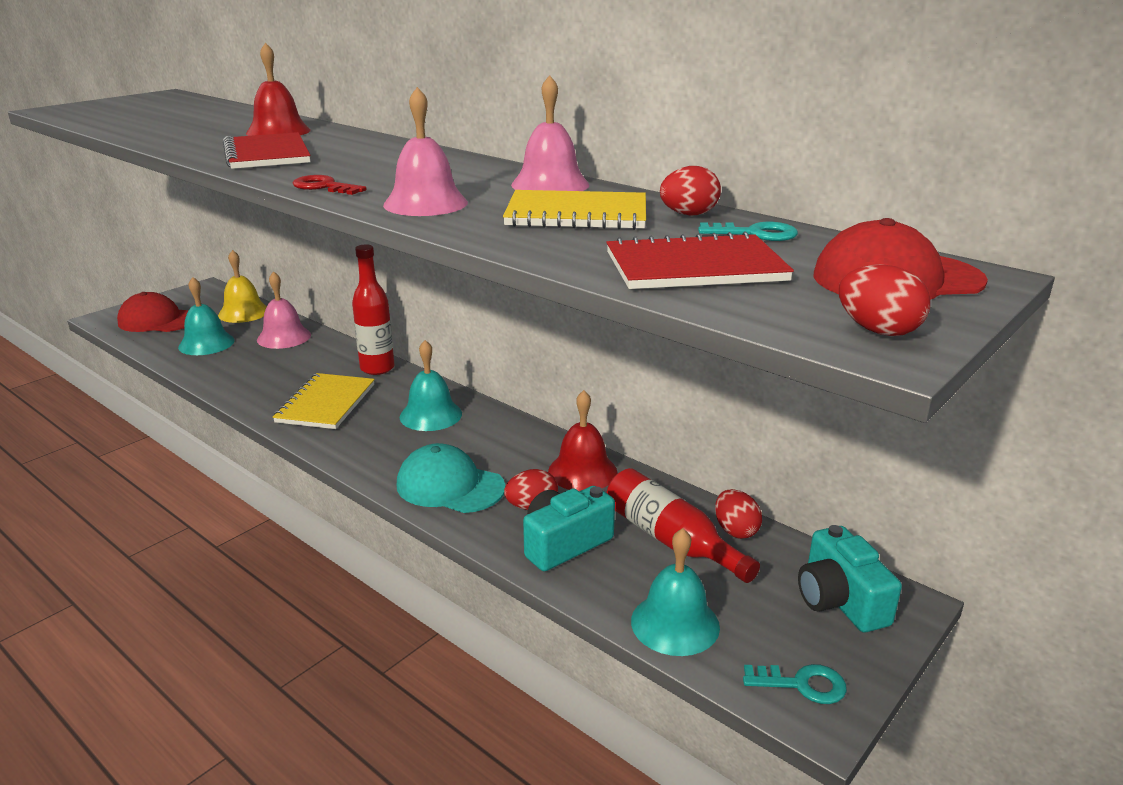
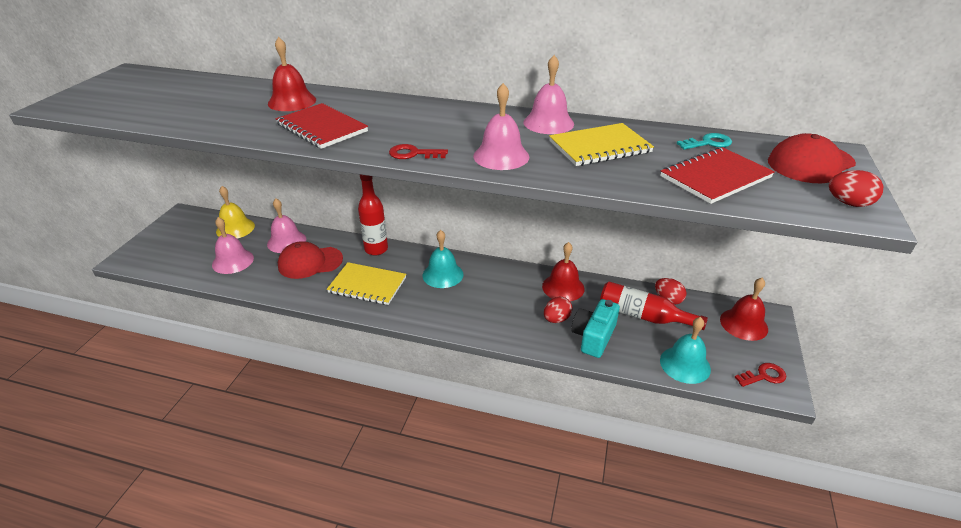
camera: 25 degrees left, 10 degrees up
(158, 320) = (173, 251): red cap -> red cap (310, 262)
(206, 343) = (233, 261): turquoise bell -> pink bell
(326, 403) = (367, 285): yellow notebook -> yellow notebook turned 60 degrees counterclockwise
(450, 486) = (499, 320): turquoise cap -> none
(688, 215) = (656, 134): red egg -> none
(802, 684) = (764, 376): turquoise key -> red key
(839, 600) = (743, 324): turquoise camera -> red bell

